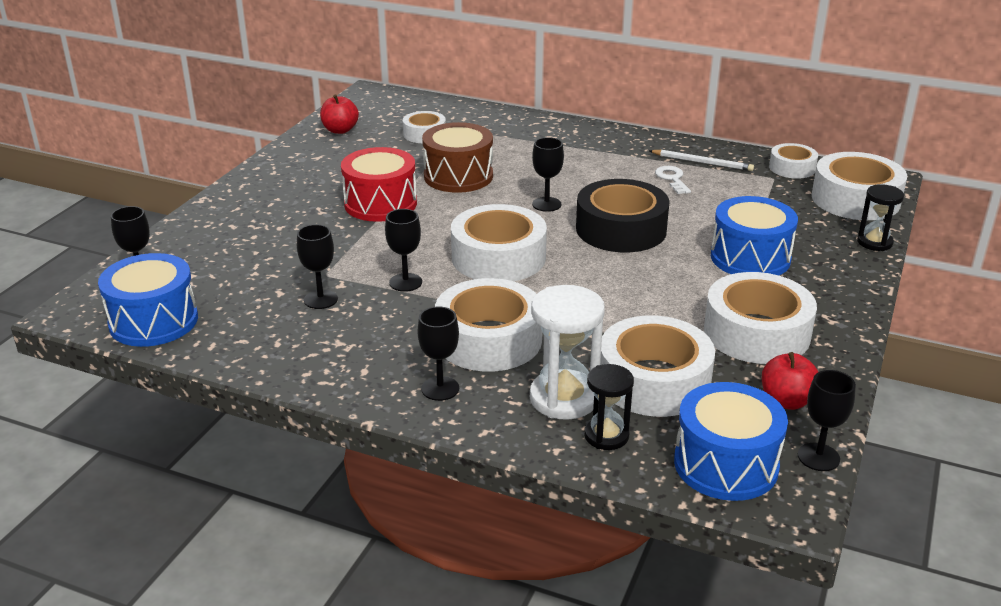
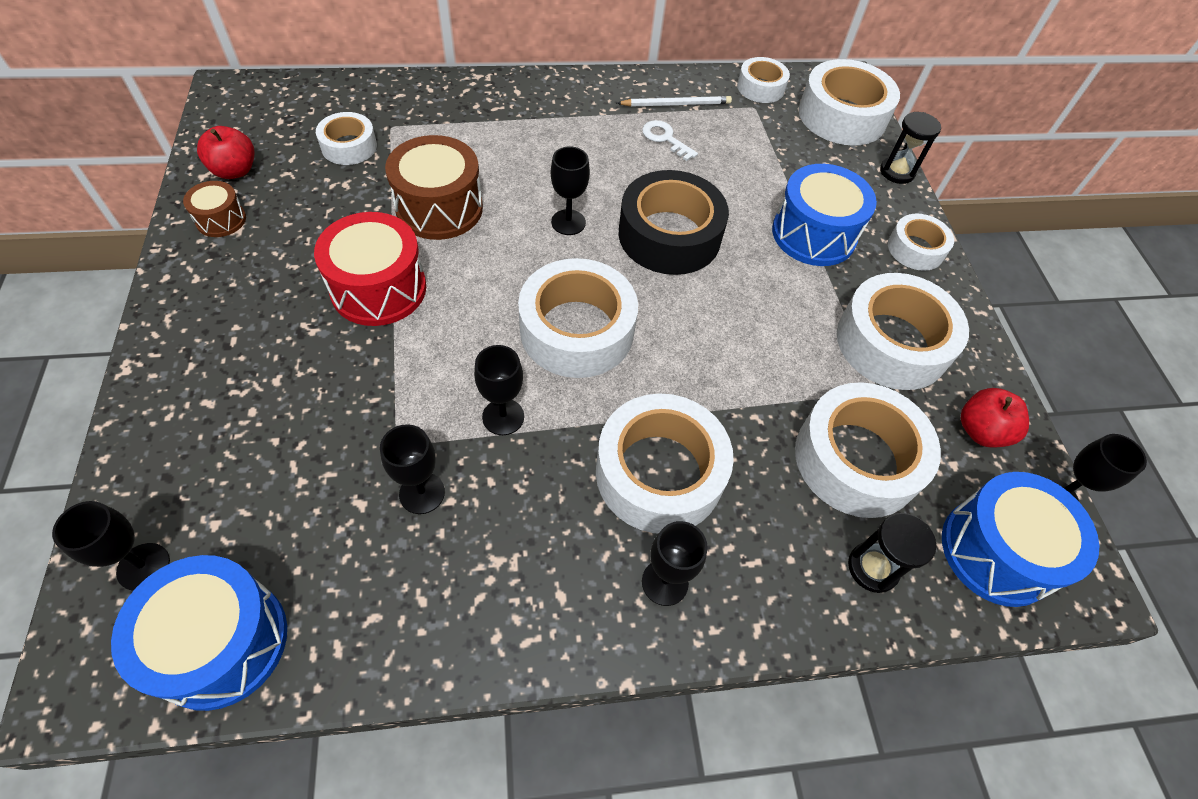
camera: 35 degrees left, 25 degrees up
(311, 150) = (221, 220): none -> brown drum
(564, 398) = (796, 530): white hourglass -> none
(841, 289) = (915, 249): none -> white tape

